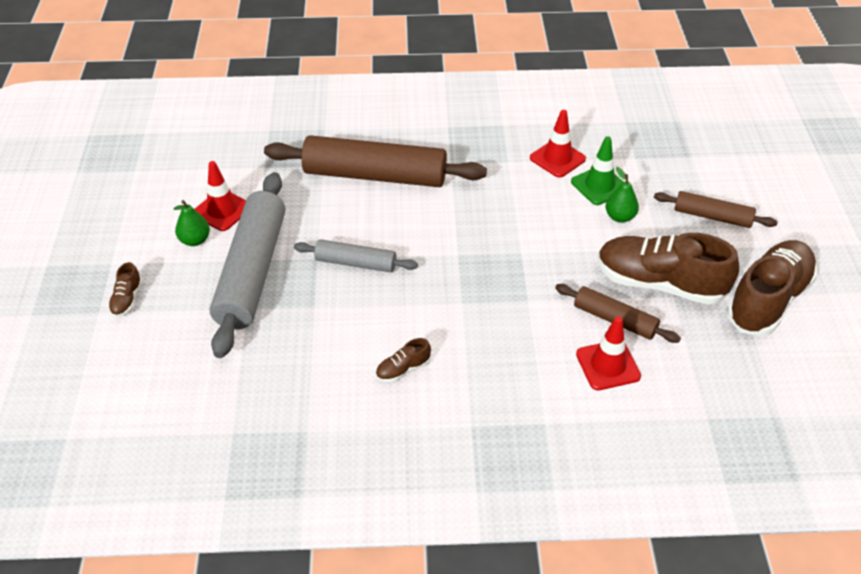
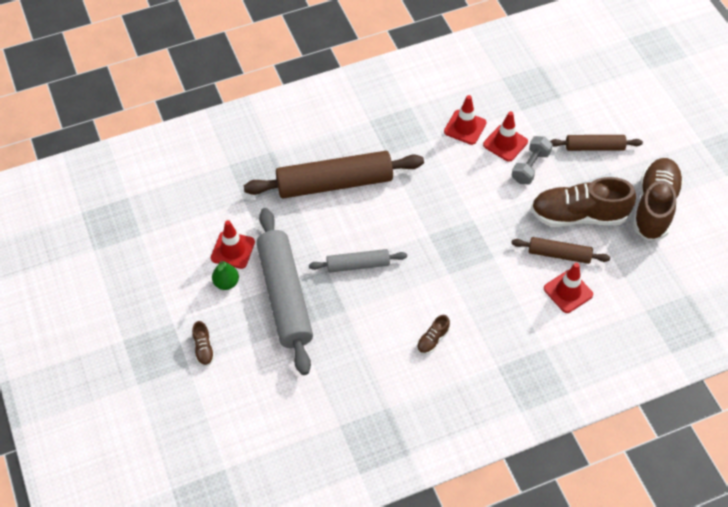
camera: 20 degrees left, 10 degrees up
(599, 185) = (505, 143): green traffic cone -> red traffic cone
(620, 217) = (530, 167): green pear -> grey dumbbell

